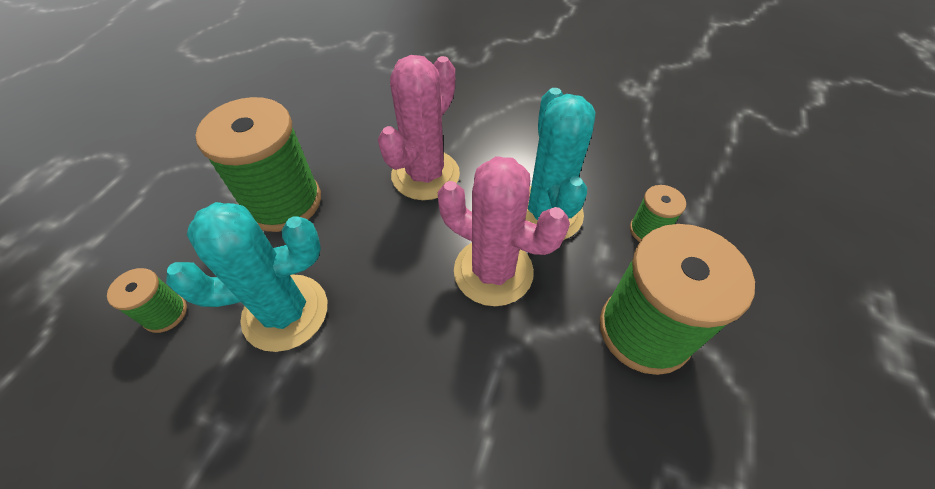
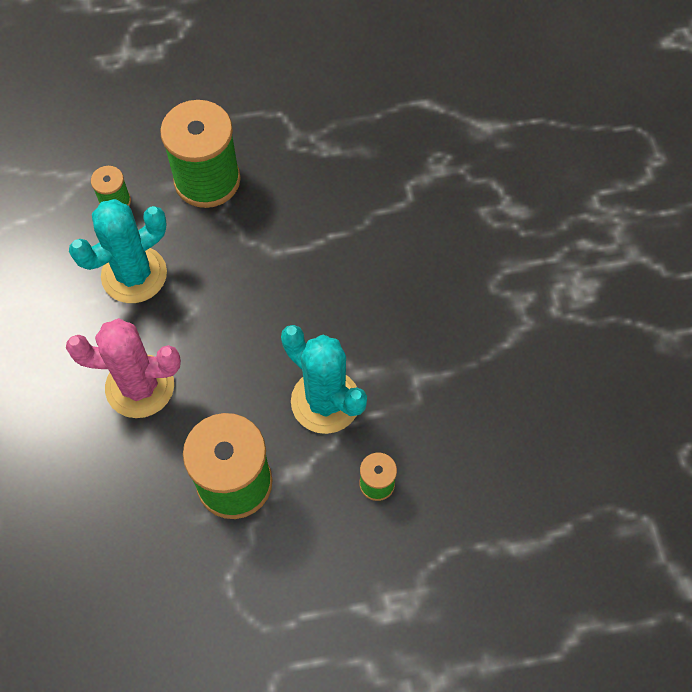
camera: 120 degrees left, 10 degrees up
(493, 271) = (212, 286): pink cactus -> none

